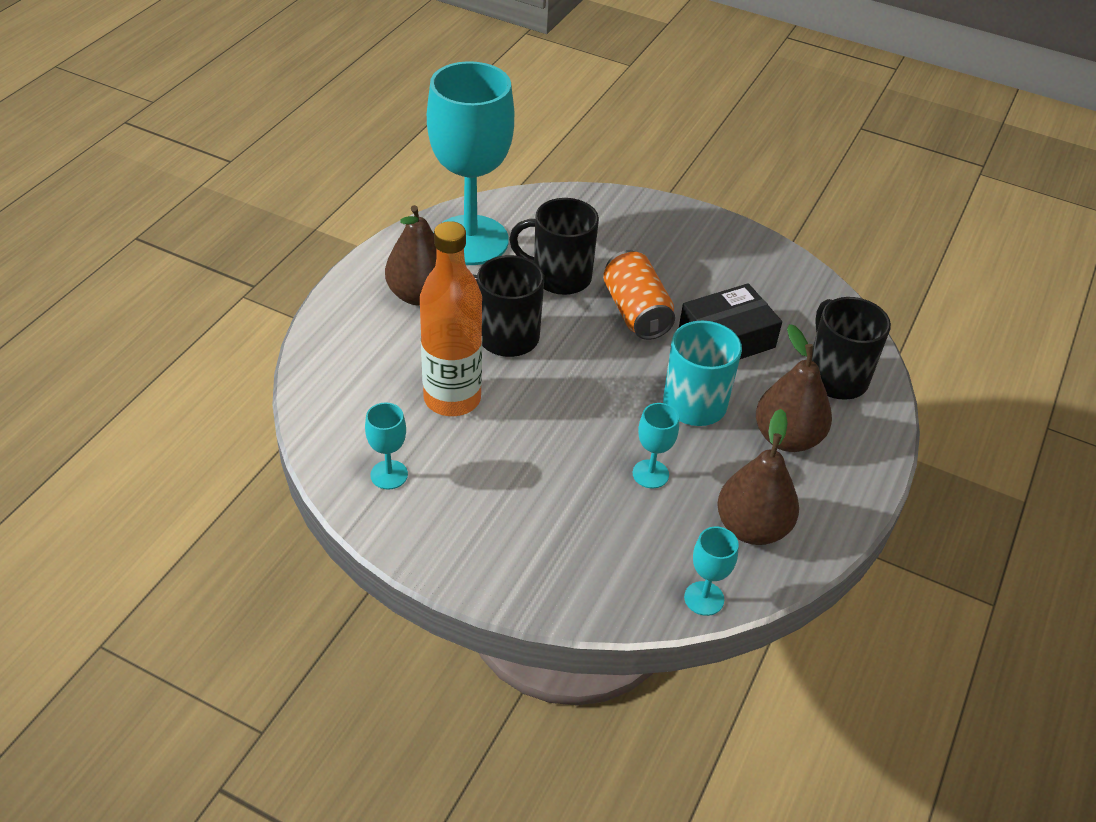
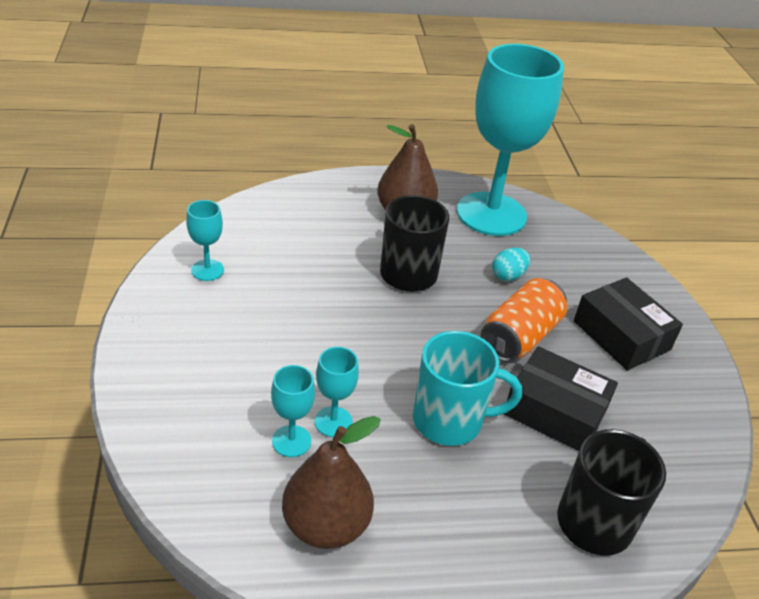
camera: 55 degrees right, 5 degrees down
(452, 399) = (313, 271): orange bottle -> none
(559, 277) = (508, 276): black mug -> turquoise egg
(676, 255) = (621, 335): none -> black box
(704, 598) = (209, 520): turquoise goblet -> turquoise goblet (291, 441)
(787, 438) = (470, 510): brown pear -> none

